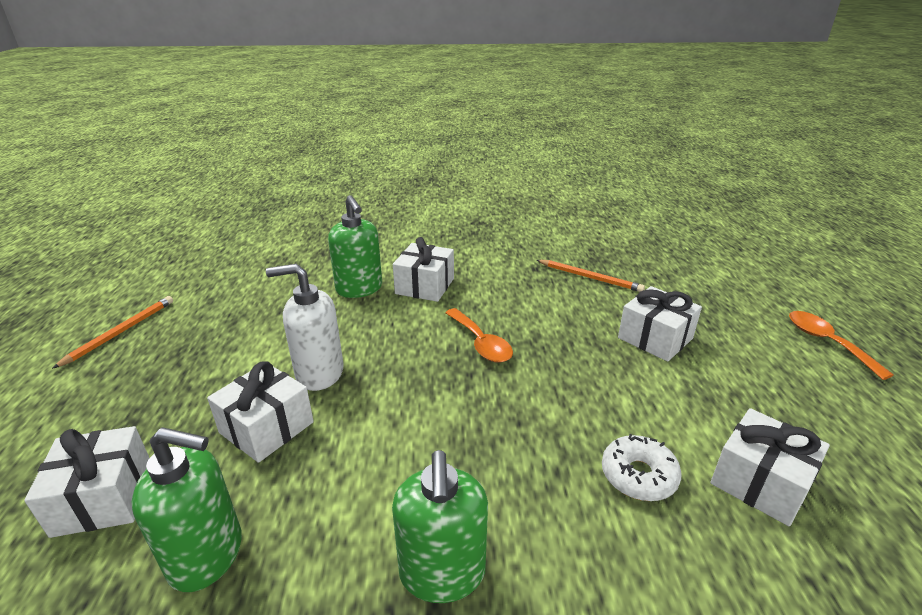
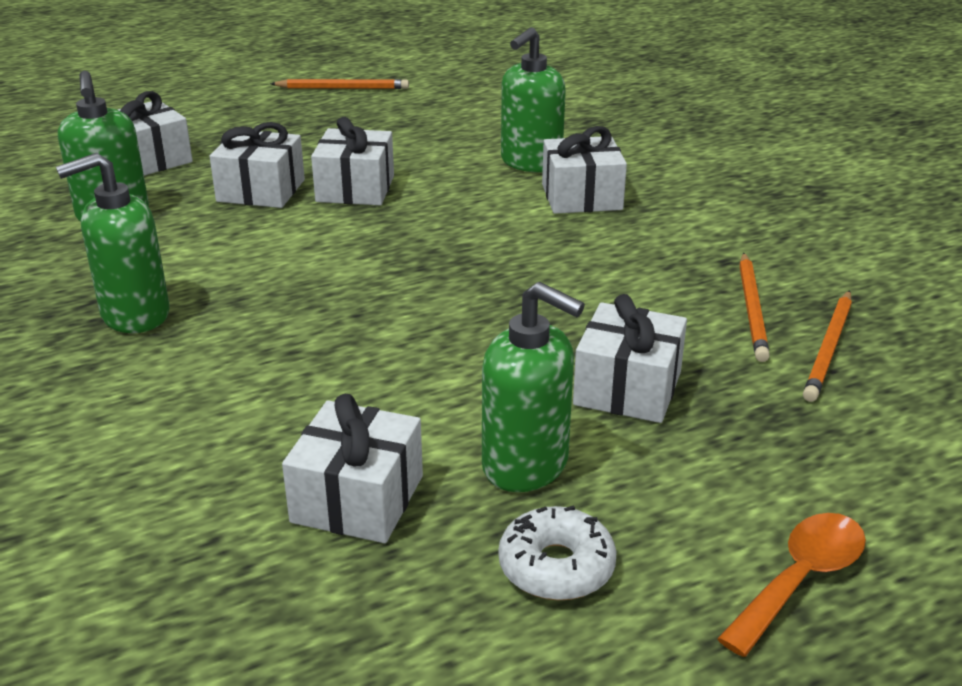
camera: 65 degrees right, 0 degrees up
(319, 373) = (355, 189): white soap dispenser -> white gift
(481, 343) = (488, 260): orange spoon -> none
(636, 271) = (829, 348): none -> orange pencil
(638, 475) = (316, 404): white donut -> white donut (556, 567)
(727, 397) = (526, 465): none -> green soap dispenser

